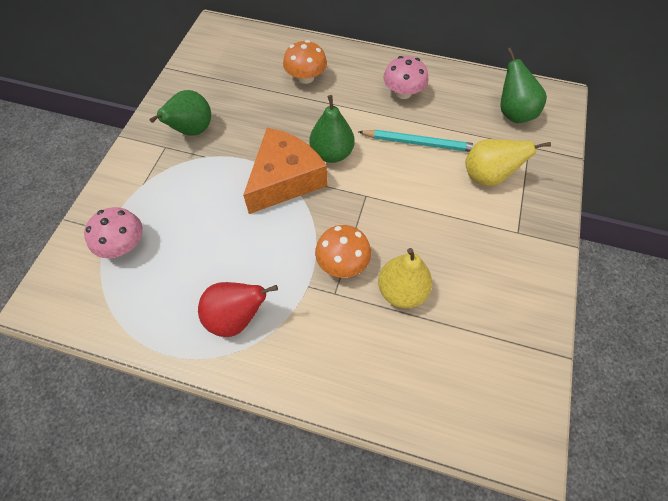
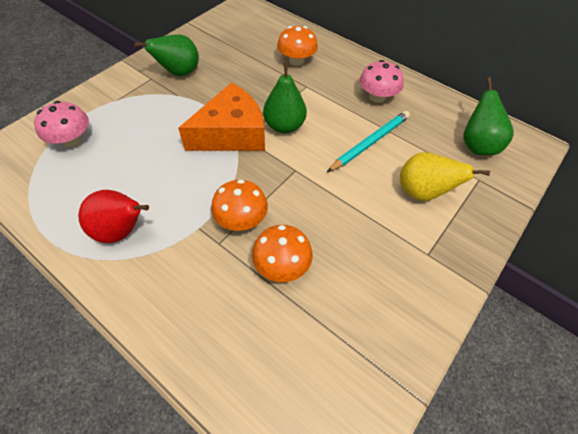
camera: 20 degrees right, 5 degrees down
(402, 291) = (282, 265): yellow pear -> orange mushroom
(420, 143) = (370, 142): turquoise pencil -> turquoise pencil turned 75 degrees counterclockwise

